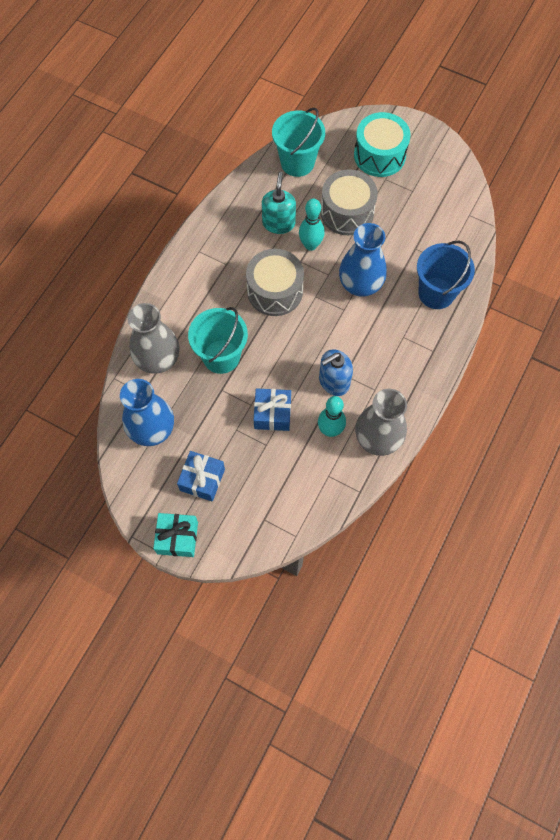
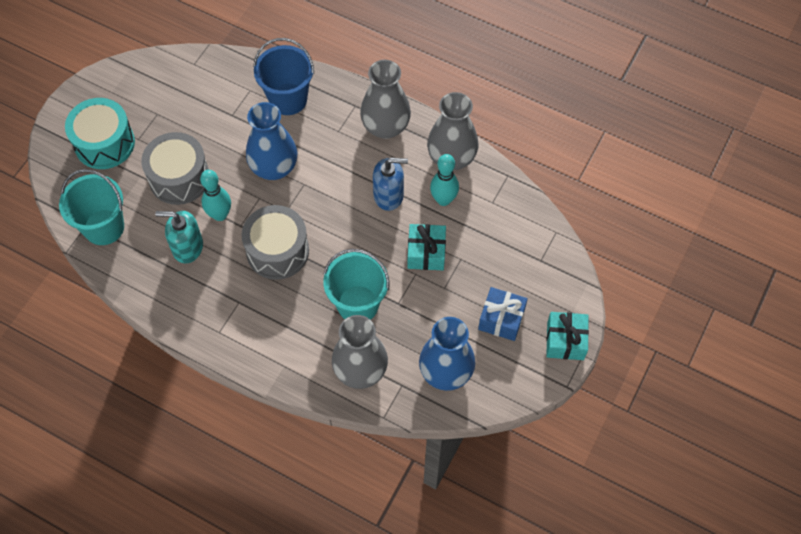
camera: 90 degrees left, 5 degrees down
(272, 414) = (426, 253): blue gift -> turquoise gift
(334, 381) = (389, 195): blue soap dispenser -> blue soap dispenser turned 60 degrees counterclockwise
(410, 378) = (385, 127): none -> grey vase

